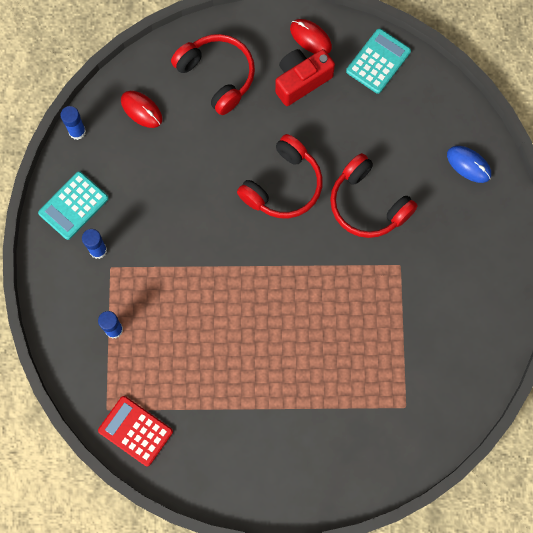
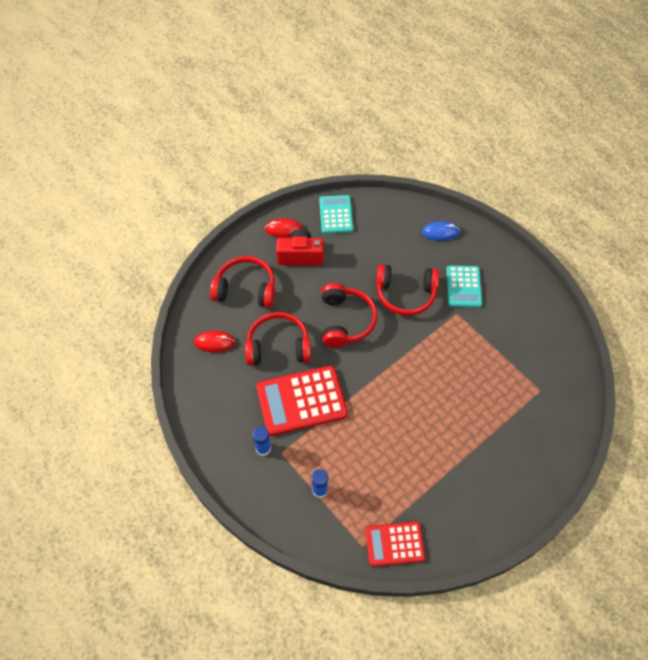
camera: 40 degrees left, 15 degrees down
(73, 206) = (221, 433): turquoise calculator -> turquoise calculator (463, 286)
(77, 131) = (182, 386): blue glue stick -> none
(171, 233) = (301, 401): none -> red calculator
(196, 161) = (278, 346): none -> red headphones
(301, 81) = (300, 256): red camera -> red camera turned 75 degrees clockwise

